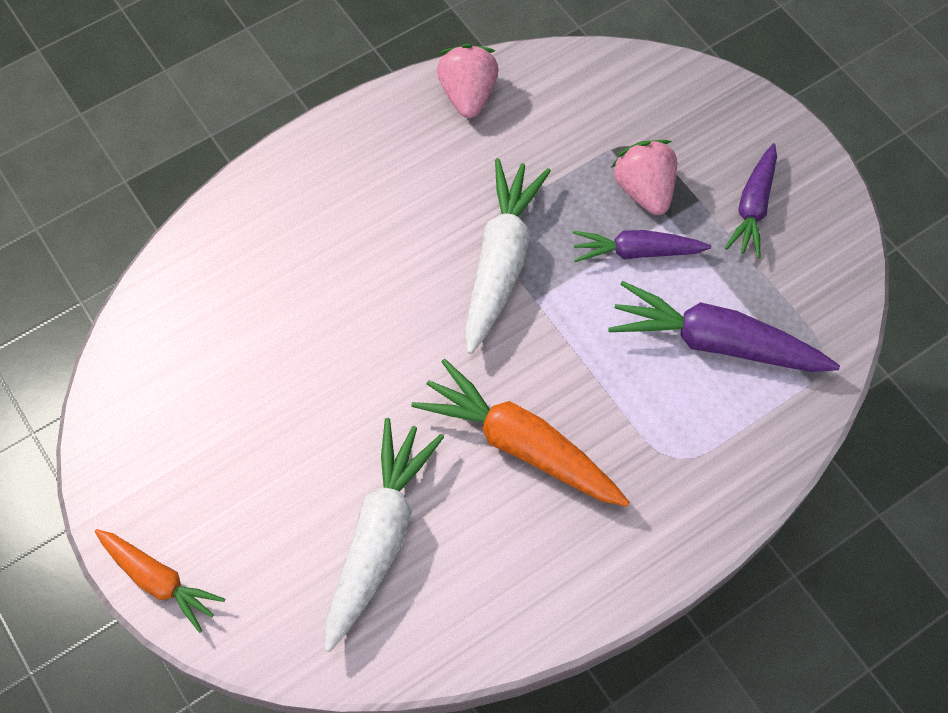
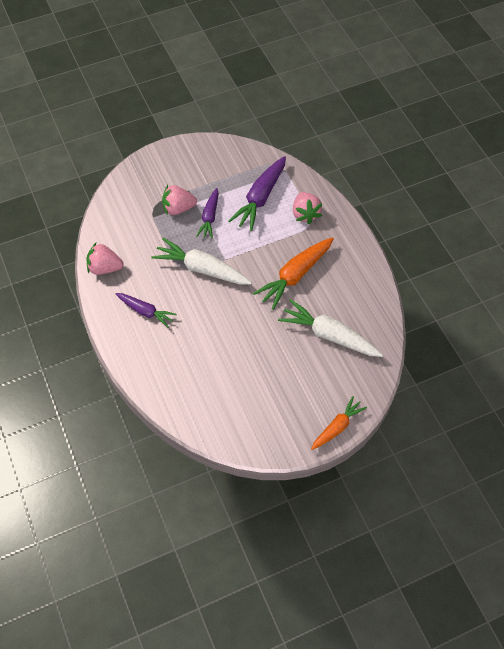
camera: 80 degrees left, 5 degrees down
(696, 443) = (305, 214): none -> pink strawberry
(753, 207) = (197, 172): purple carrot -> purple carrot (145, 311)

